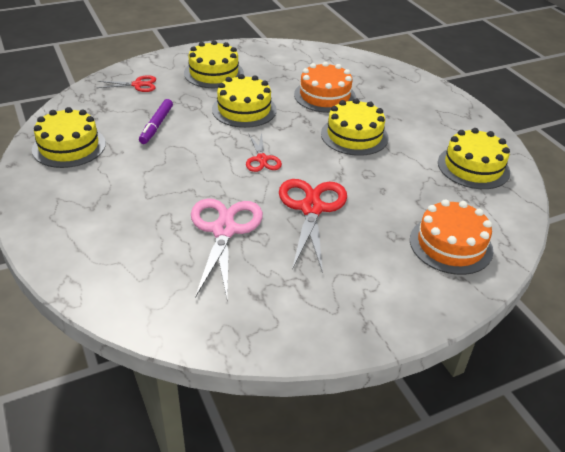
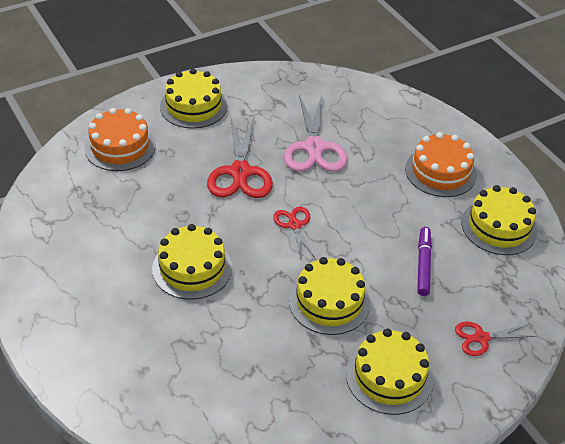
camera: 175 degrees right, 5 degrees up
(325, 96) = (226, 340): orange cake -> orange cake (440, 172)
(473, 167) = (65, 232): yellow cake -> yellow cake (193, 106)

